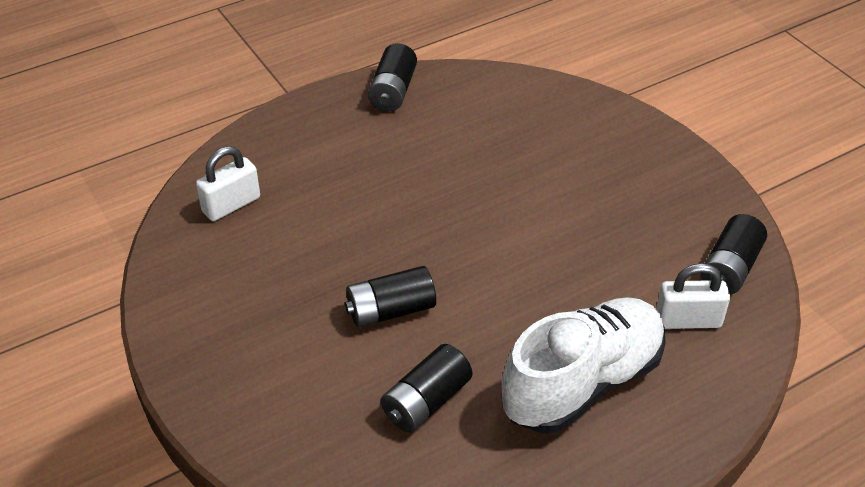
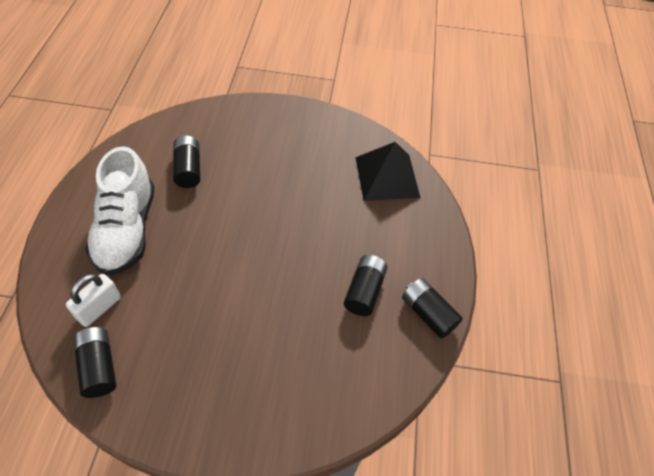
camera: 125 degrees right, 10 degrees up
(231, 205) = (387, 177): white padlock -> black pyramid
(391, 310) = (251, 191): black battery -> black battery (364, 291)

